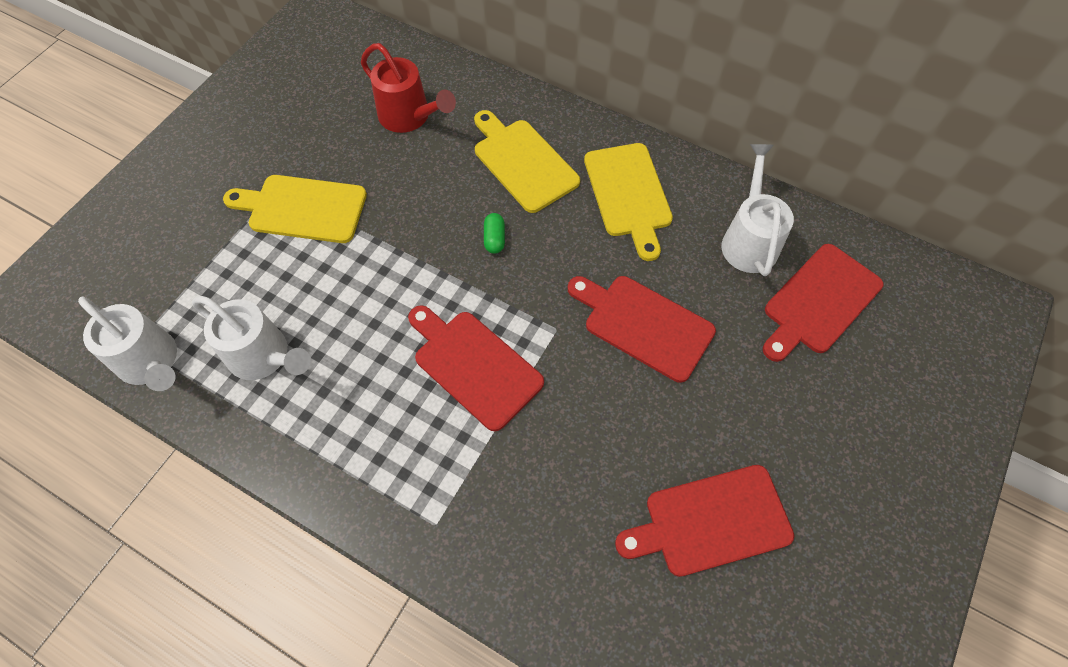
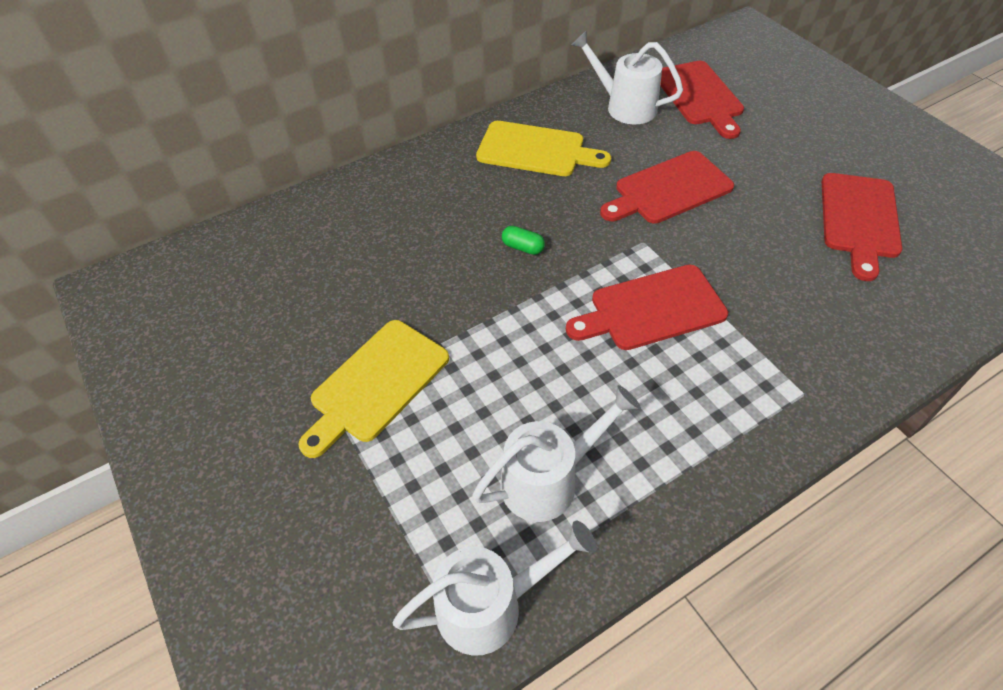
camera: 60 degrees left, 10 degrees down
(410, 117) = (330, 257): red watering can -> none
(523, 162) = (451, 199): yellow cutting board -> none

